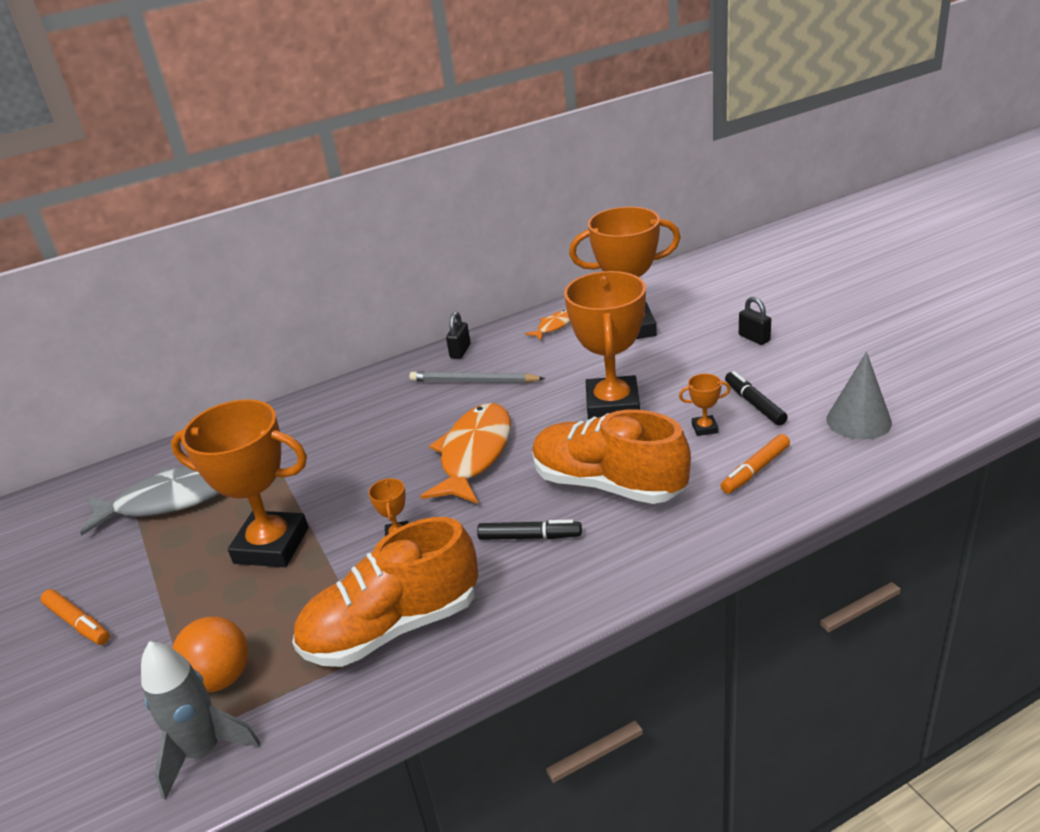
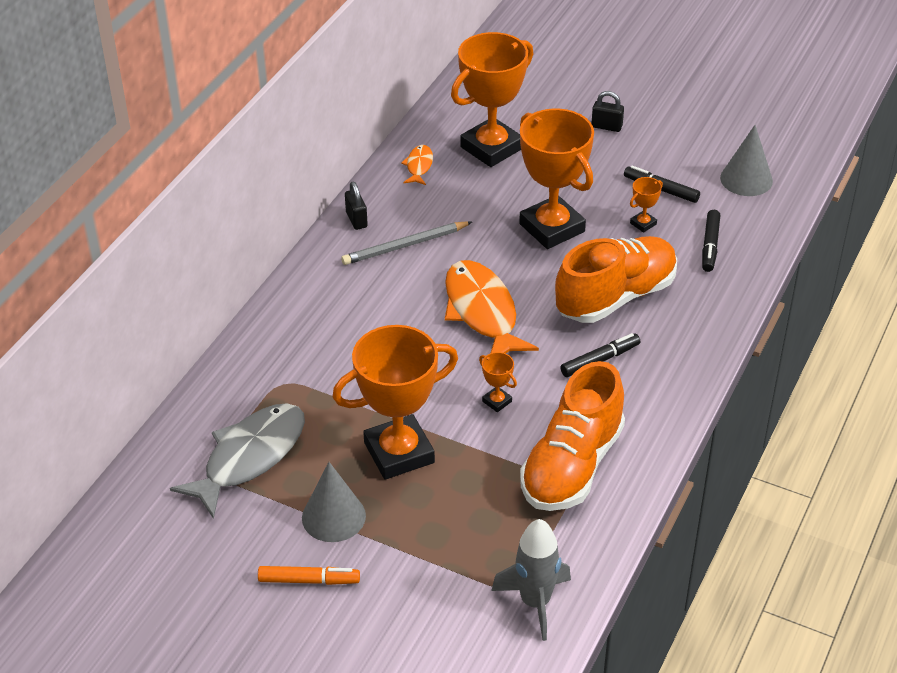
camera: 40 degrees left, 10 degrees up
(161, 577) = (333, 516): none -> grey cone
(220, 678) = (485, 556): orange ball -> none
(608, 484) = (616, 297): orange shoe -> orange shoe turned 150 degrees clockwise
(755, 470) = (710, 246): orange marker -> black marker

